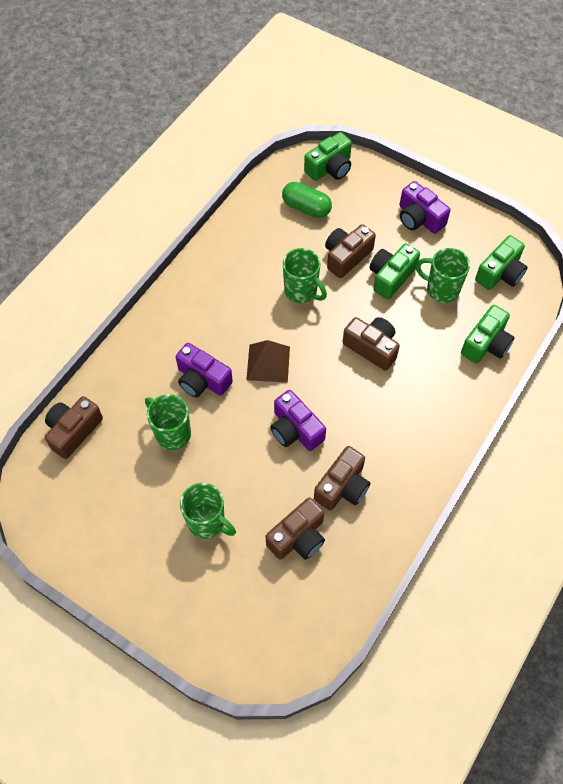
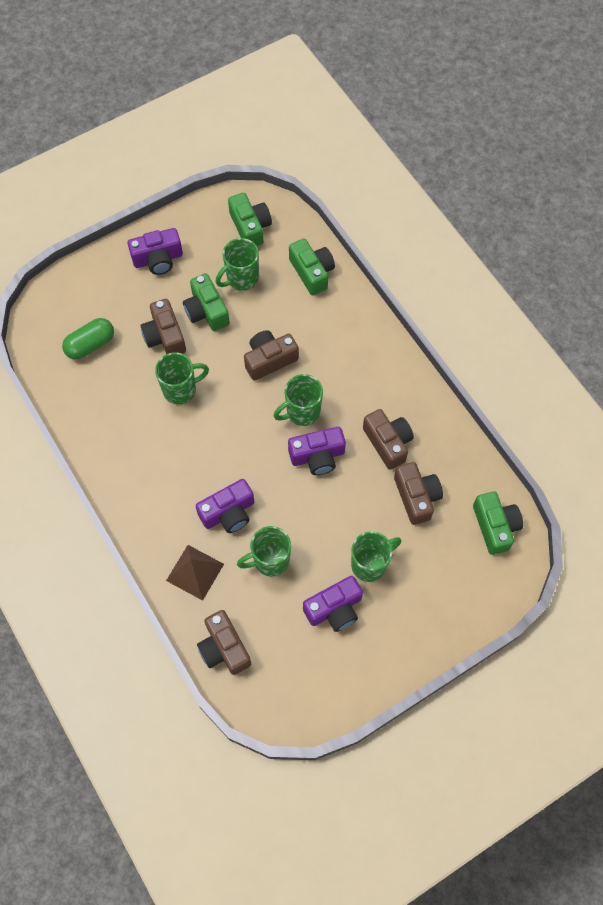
camera: 65 degrees left, 5 degrees up
(148, 509) = (334, 609): none -> purple camera
(268, 363) = (240, 450): brown pyramid -> brown pyramid (195, 572)
(330, 168) = (56, 304): green camera -> green camera (495, 526)
(333, 397) = (302, 412): none -> green mug

